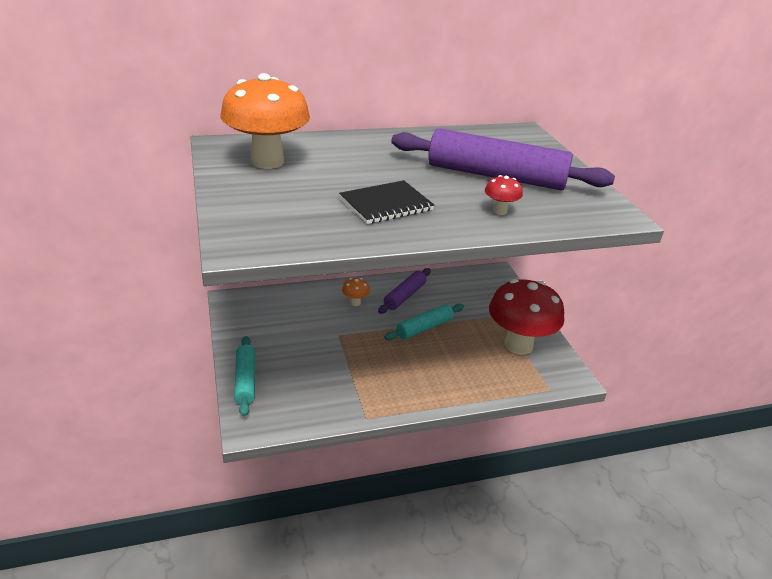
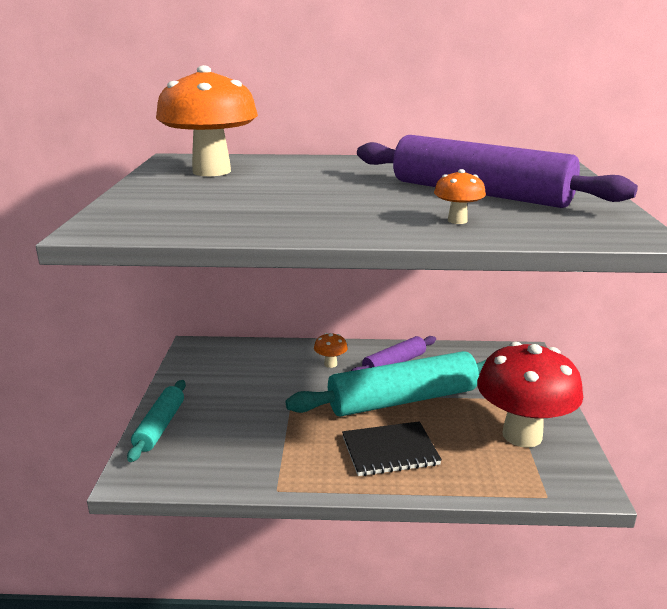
camera: 20 degrees right, 10 degrees down
(386, 204) = (311, 207): black notebook -> black notebook (390, 451)
(424, 328) = (402, 400): turquoise rolling pin -> turquoise rolling pin, size x1.89
(500, 211) = (457, 221): red mushroom -> orange mushroom

